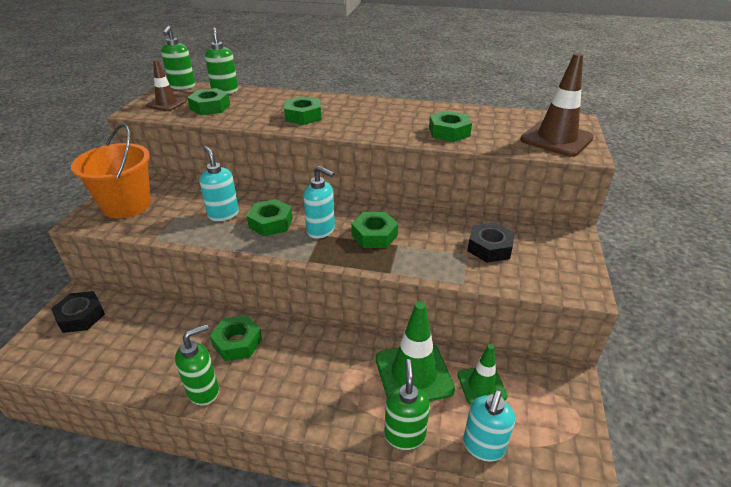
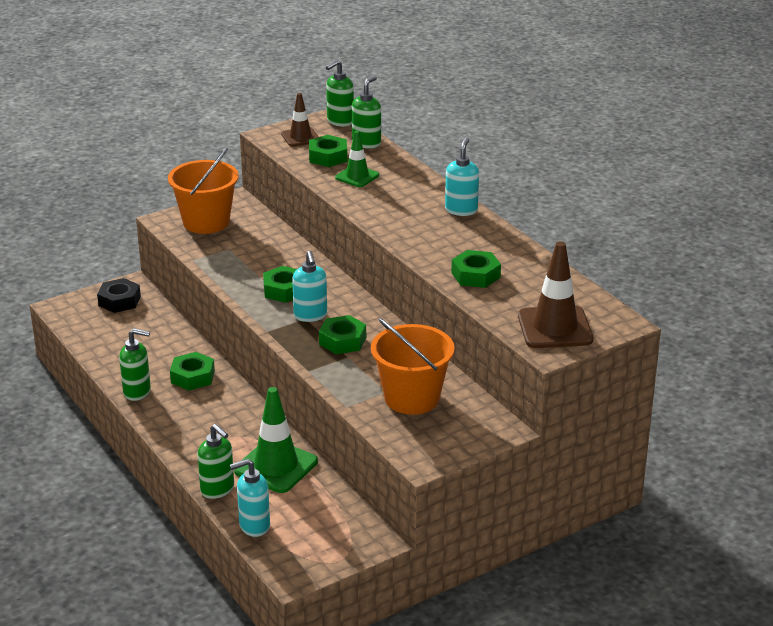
camera: 45 degrees right, 5 degrees down
(223, 214) = (261, 265): turquoise soap dispenser -> turquoise soap dispenser (461, 210)
(303, 116) = (385, 201): green nut -> none
(404, 435) = (217, 490): green soap dispenser -> green soap dispenser turned 90 degrees clockwise
(481, 385) = (309, 501): green traffic cone -> green traffic cone (357, 176)
(489, 248) = (412, 398): black nut -> orange bucket

